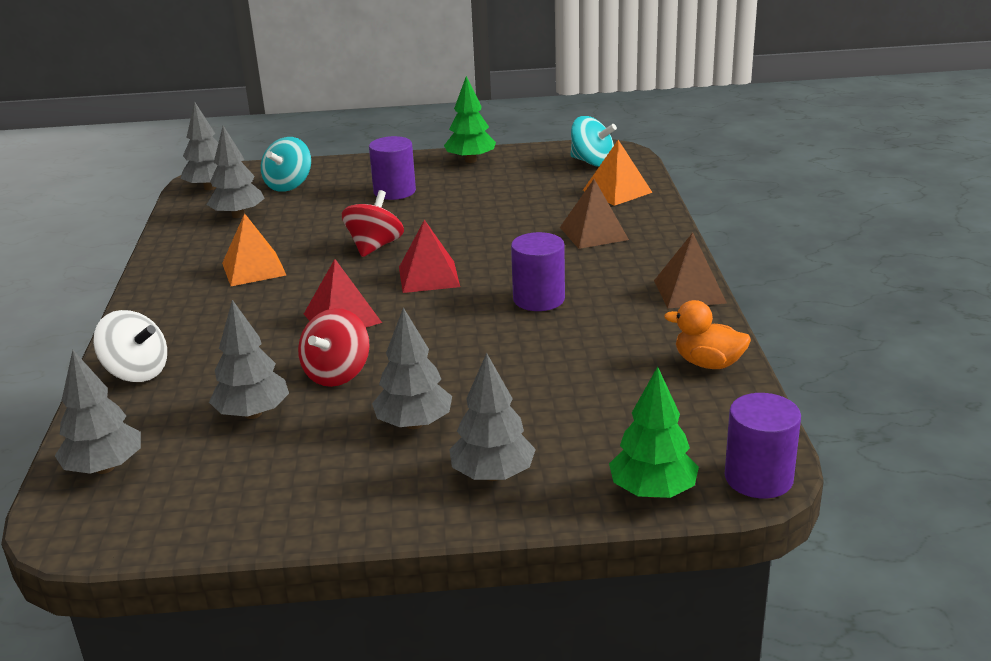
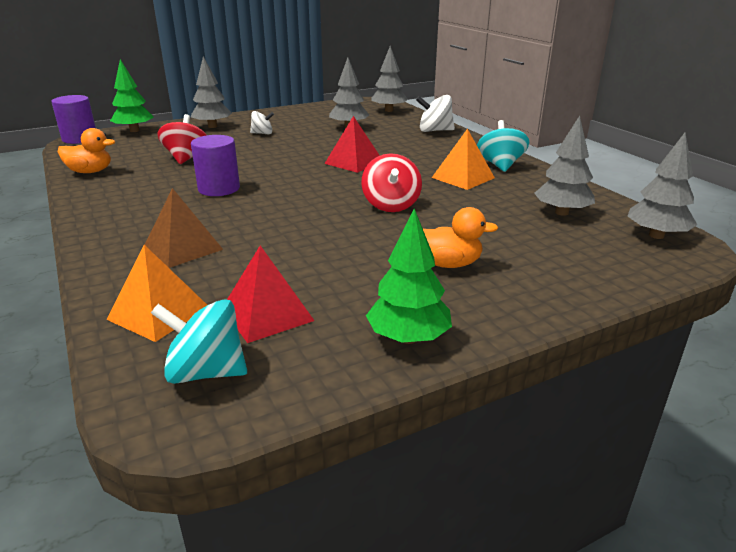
camera: 155 degrees right, 0 degrees up
(289, 185) = (581, 252): turquoise spinning top -> turquoise spinning top (500, 165)
(337, 374) = (324, 142): red spinning top -> red spinning top (186, 158)
(394, 191) = (449, 264): purple cylinder -> orange duck
(414, 424) = (262, 133): grey tree -> white spinning top
(428, 276) = (318, 191): red pyramid -> red pyramid (267, 314)
(689, 291) = (90, 209): brown pyramid -> none

